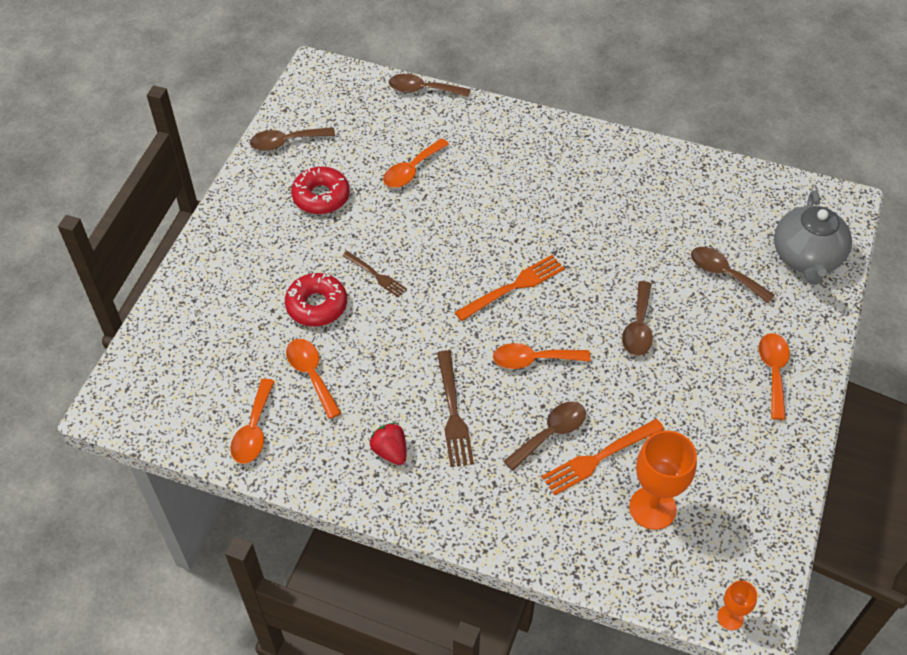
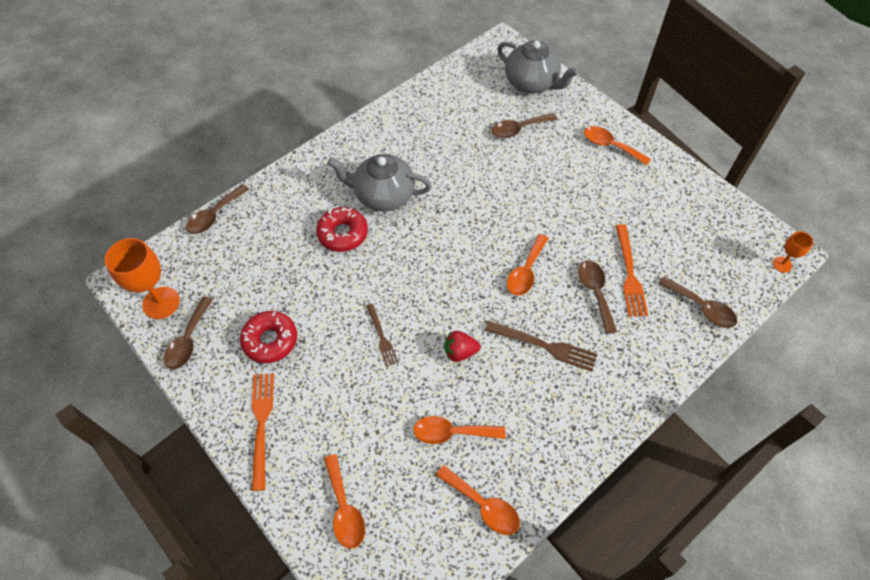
camera: 60 degrees left, 5 degrees up
(317, 305) = (383, 396): red donut -> red donut (343, 234)
(376, 275) = (382, 337): brown fork -> brown fork turned 90 degrees clockwise
(390, 451) = (557, 407): red strawberry -> red strawberry (460, 352)
(411, 170) = (292, 262): orange spoon -> orange spoon (344, 508)
(514, 286) = (453, 250): orange fork -> orange fork (261, 423)
(540, 199) = (383, 195): none -> grey teapot
(638, 327) = (534, 197): brown spoon -> brown spoon (701, 307)
(652, 508) = (683, 264): orange goblet -> orange goblet (161, 303)

